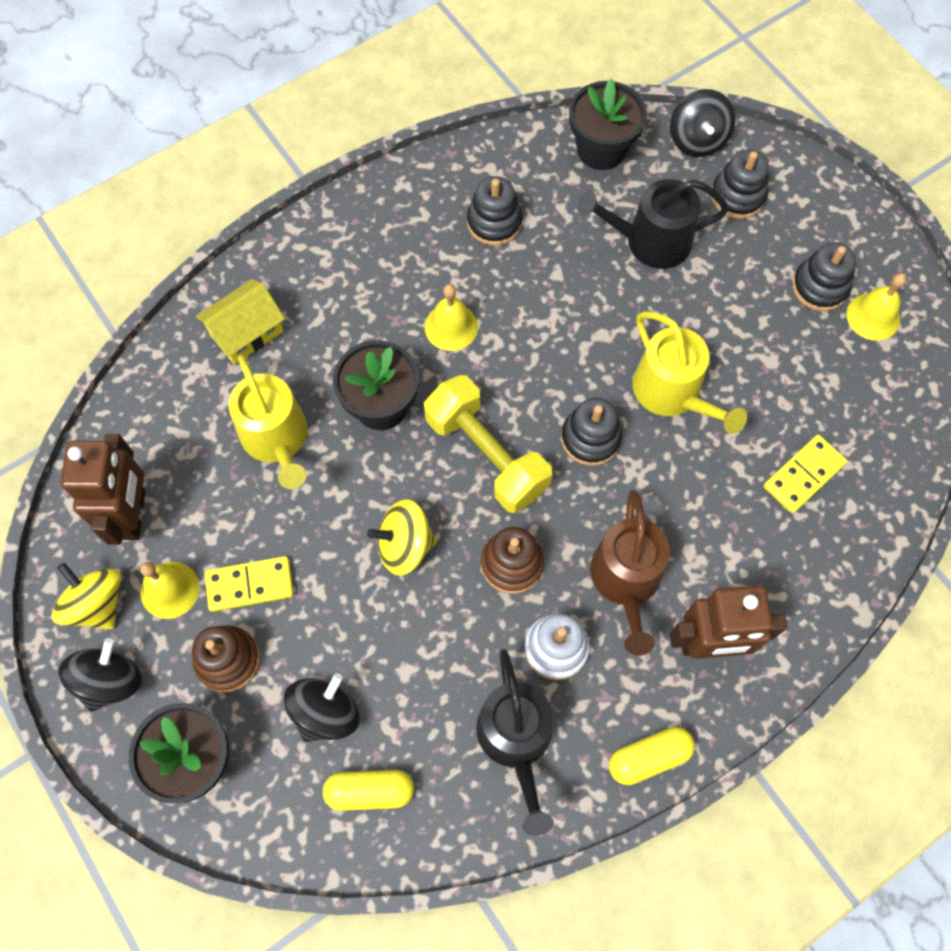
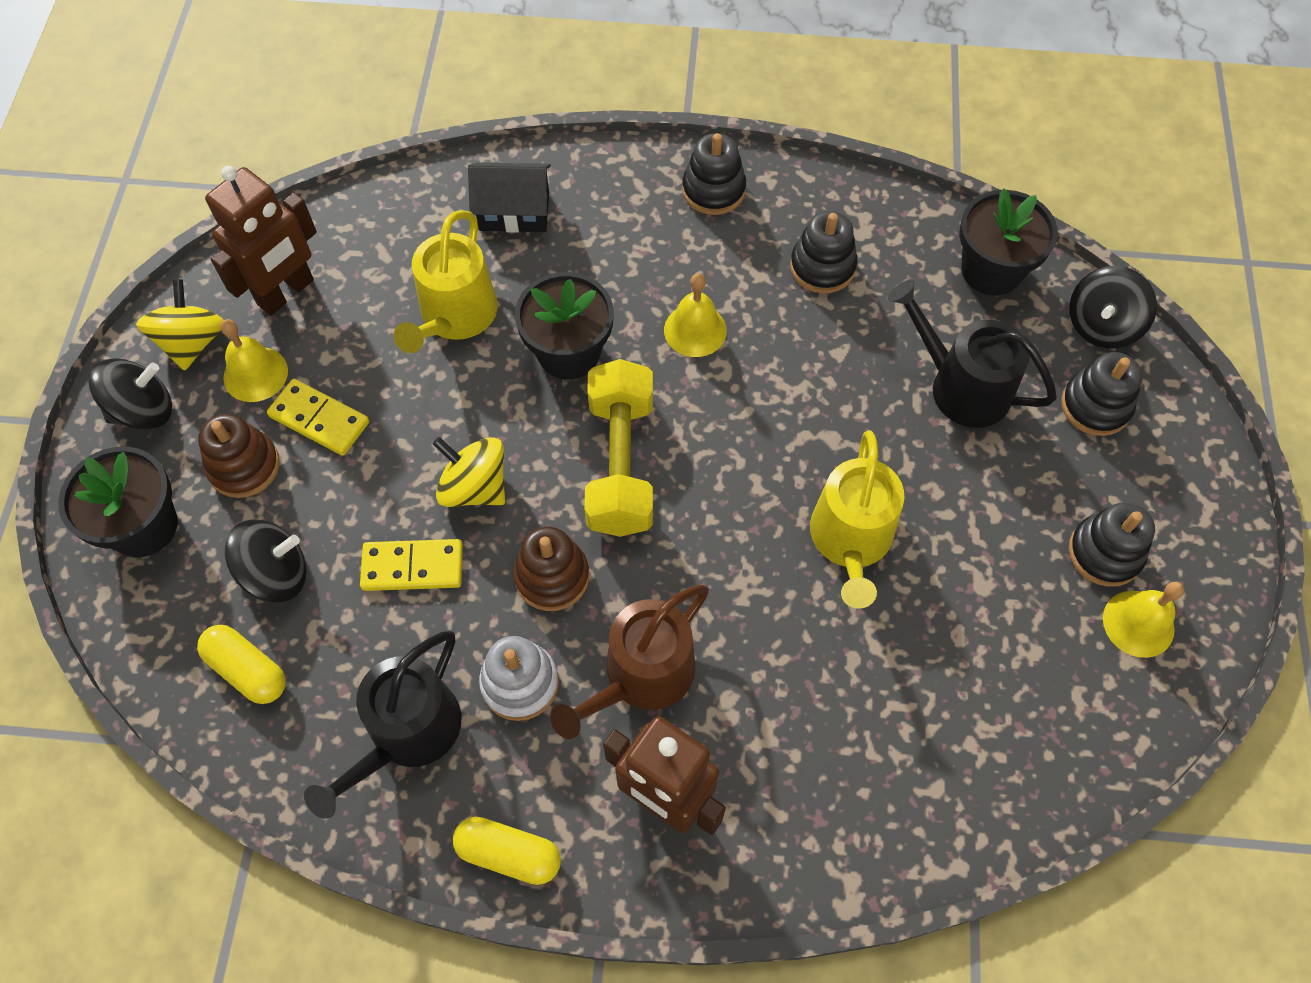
camera: 40 degrees right, 5 degrees down
(246, 333) = (514, 212): yellow house -> black house
(590, 438) = (731, 522): black stacking toy -> black stacking toy (713, 190)
(803, 475) = (913, 719): yellow domino -> yellow domino (413, 567)

